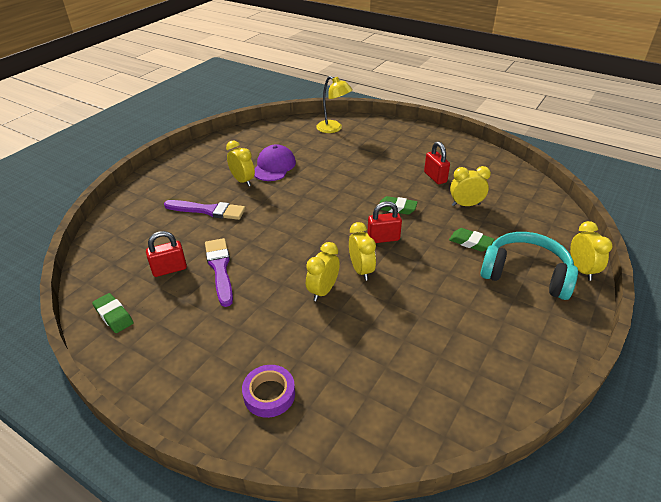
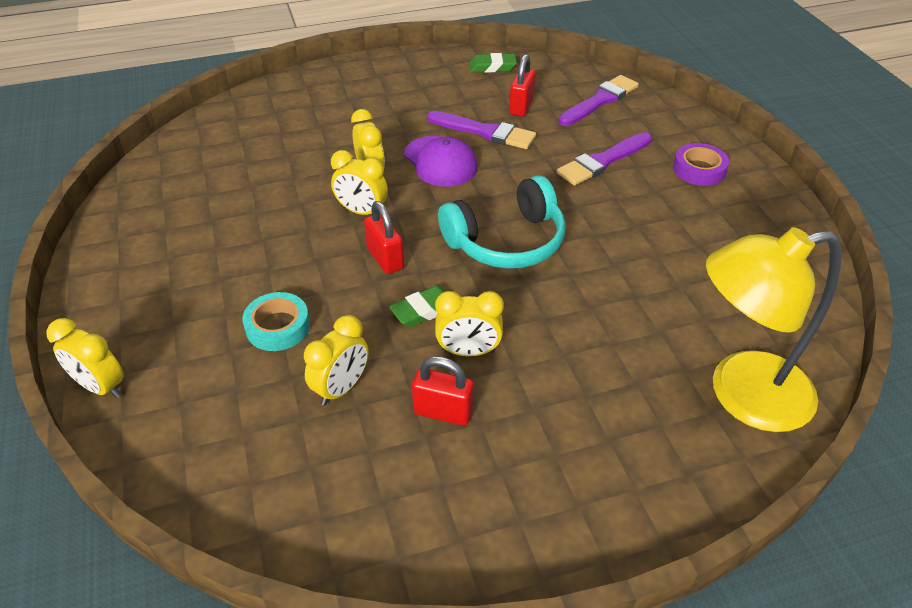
camera: 130 degrees right, 5 degrees up
(130, 240) = (600, 100): none -> purple brush
(243, 181) = (647, 212): yellow clock -> yellow clock (468, 351)
(269, 394) = (311, 101): purple tape -> purple tape (699, 170)
(274, 166) = (661, 255): purple cap -> purple cap (440, 162)
(333, 129) = (741, 395): yellow lamp -> yellow lamp, size x1.67
(383, 238) = (385, 259): red padlock -> red padlock turned 60 degrees counterclockwise
(470, 242) = (278, 327): green eraser -> turquoise tape
(525, 274) = (174, 329): turquoise headphones -> turquoise headphones (506, 241)

